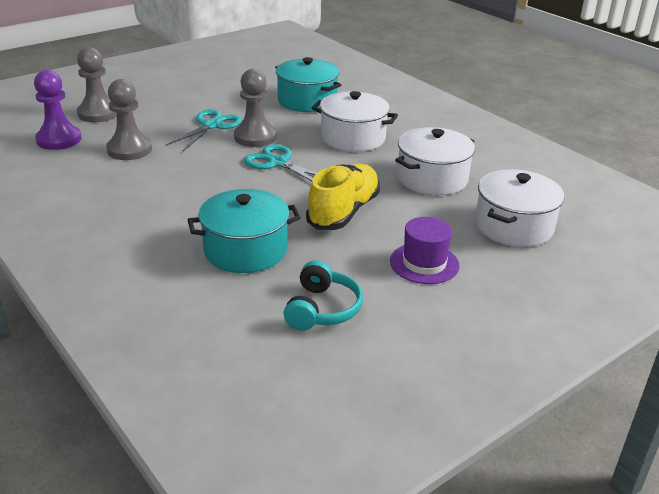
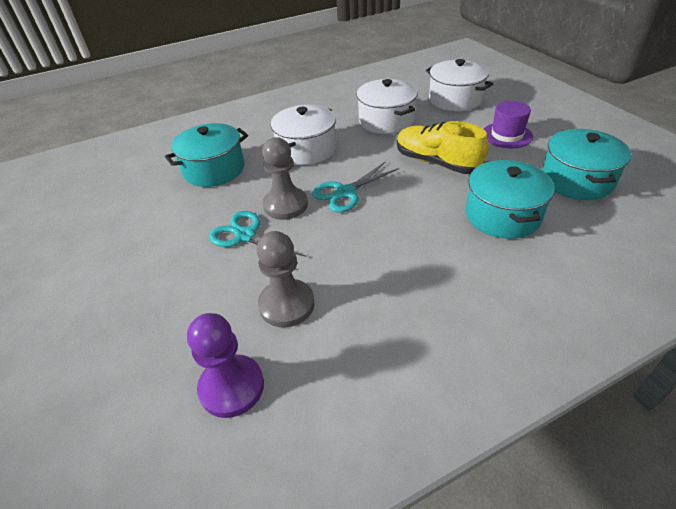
camera: 75 degrees left, 10 degrees up
(98, 113) = (160, 346): grey pawn -> none
(322, 309) = (576, 180): turquoise headphones -> turquoise pot

